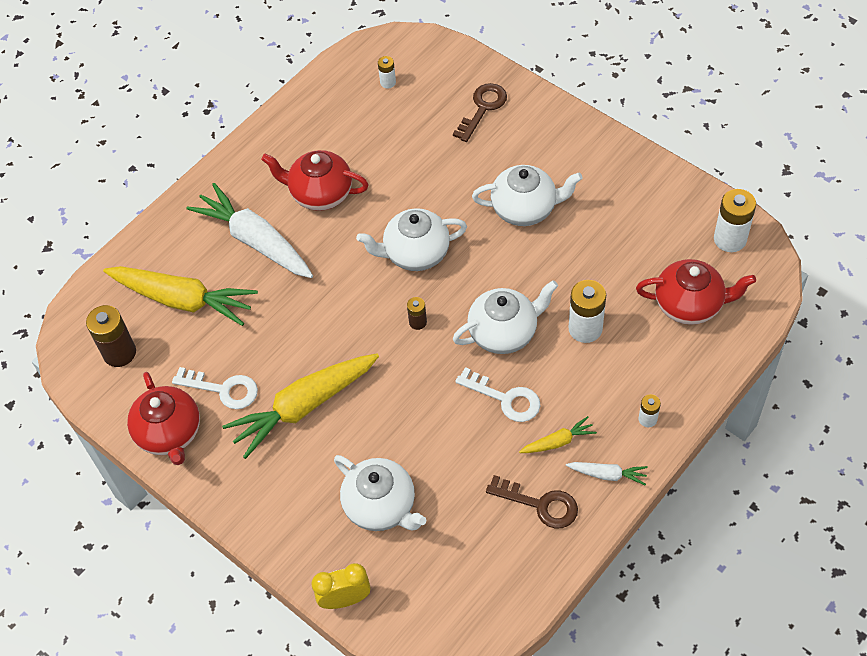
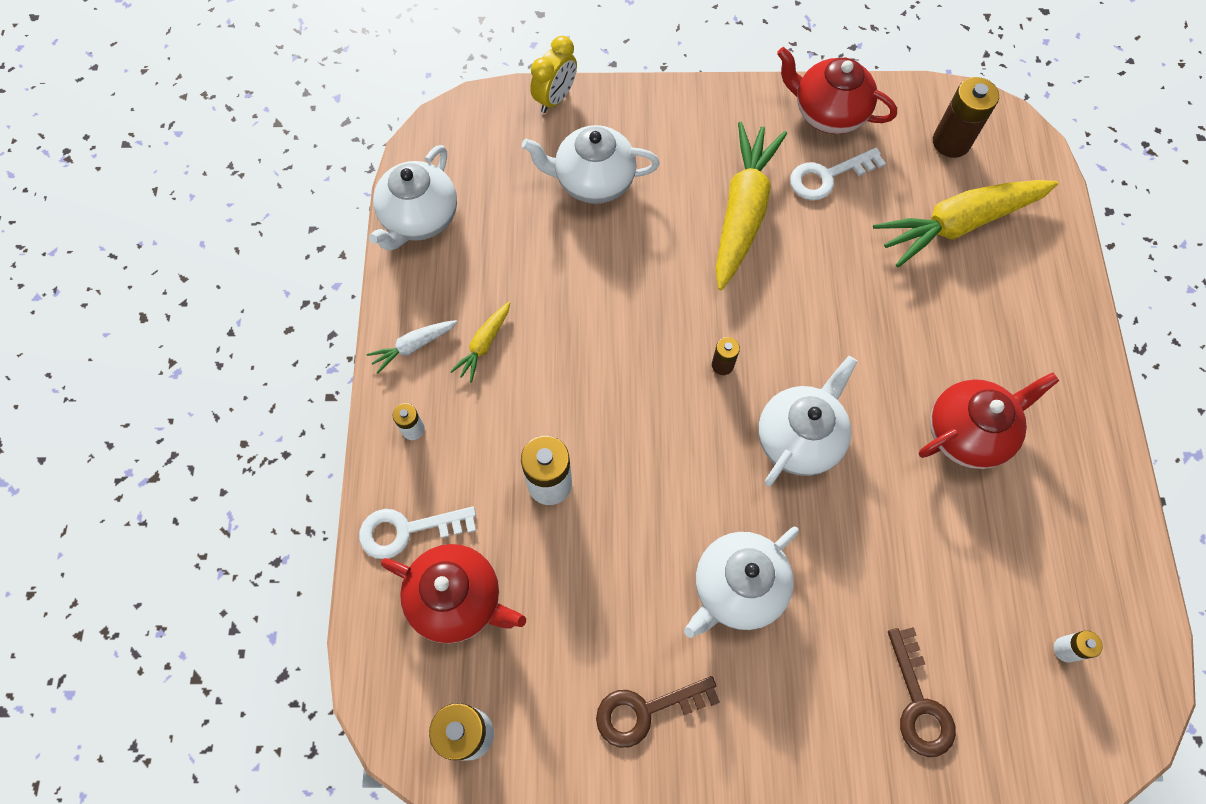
camera: 135 degrees right, 10 degrees up
(255, 241) = (967, 331): white carrot -> none
(504, 332) = (628, 417): white teapot -> white teapot (419, 219)
(505, 398) = (568, 350): white key -> white key (407, 530)
(540, 504) = (456, 277): brown key -> brown key (646, 711)
(689, 305) = (458, 600): red teapot -> red teapot turned 120 degrees counterclockwise

